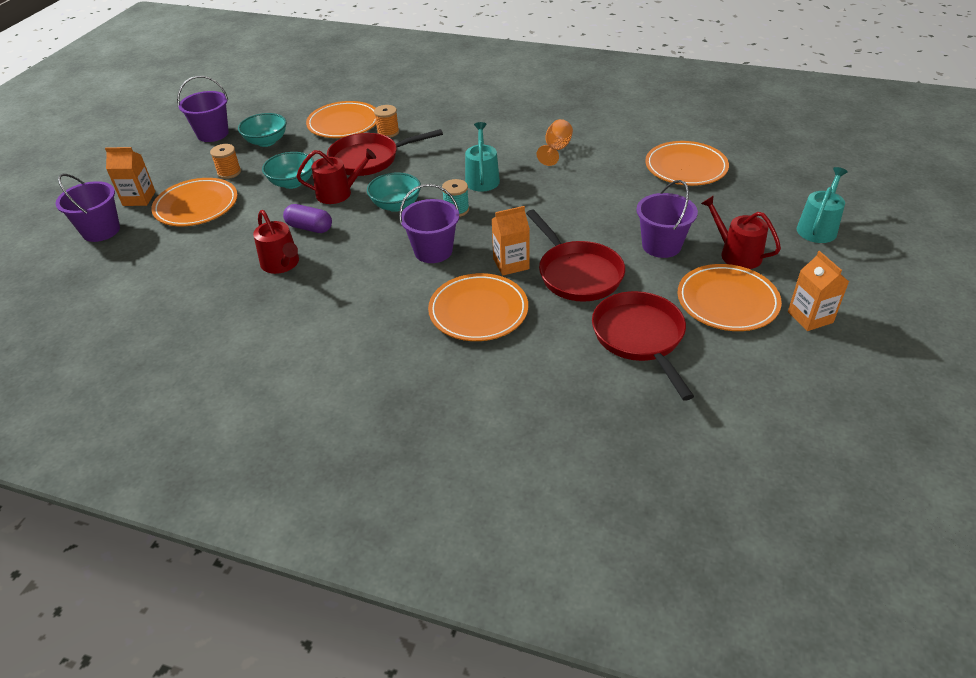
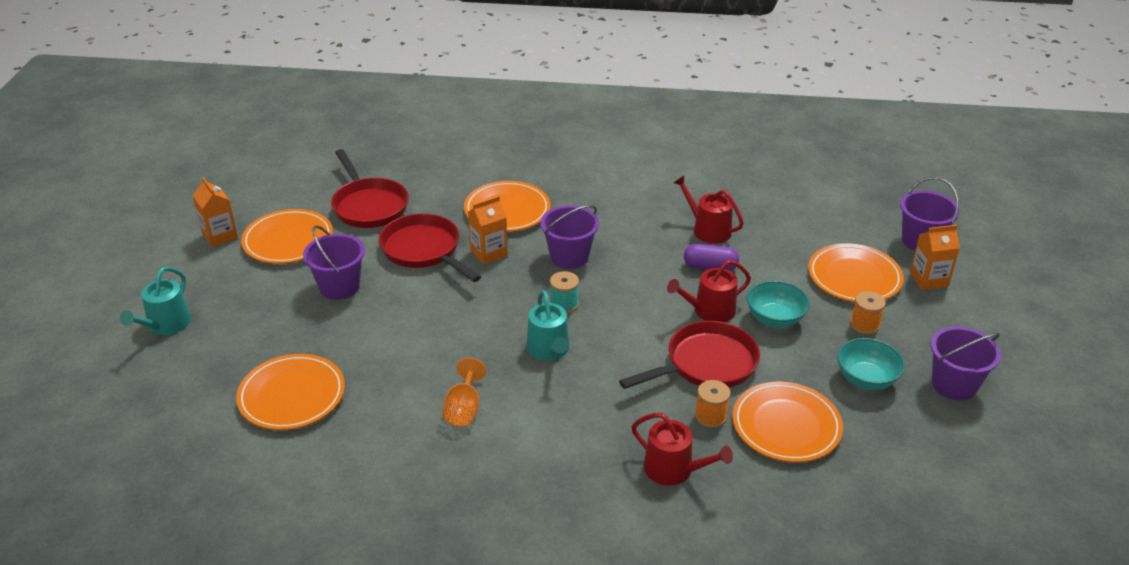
camera: 165 degrees right, 5 degrees down
(396, 205) = (634, 303): turquoise bowl -> none
(736, 254) = (265, 286): red watering can -> red watering can (674, 470)

